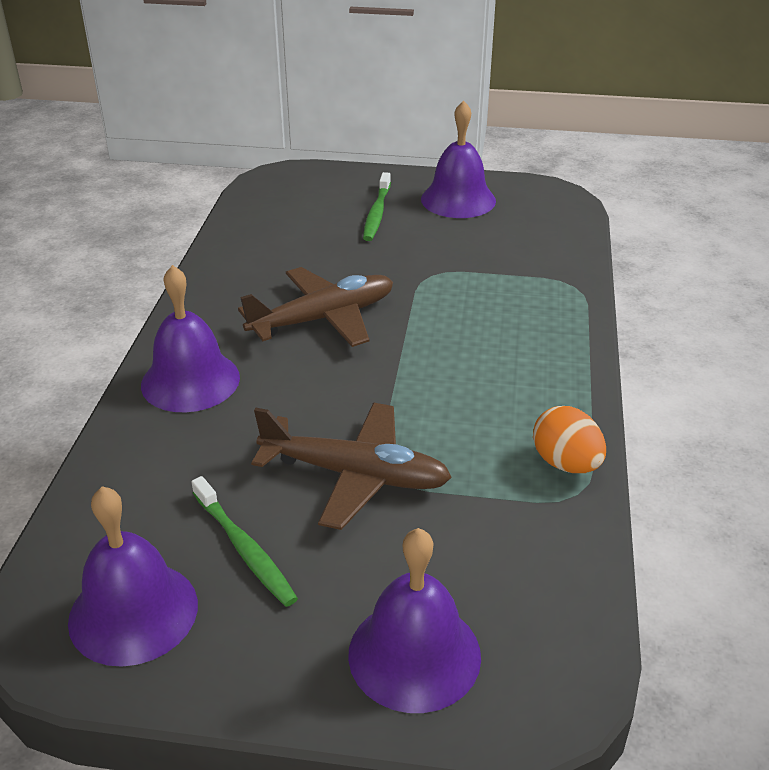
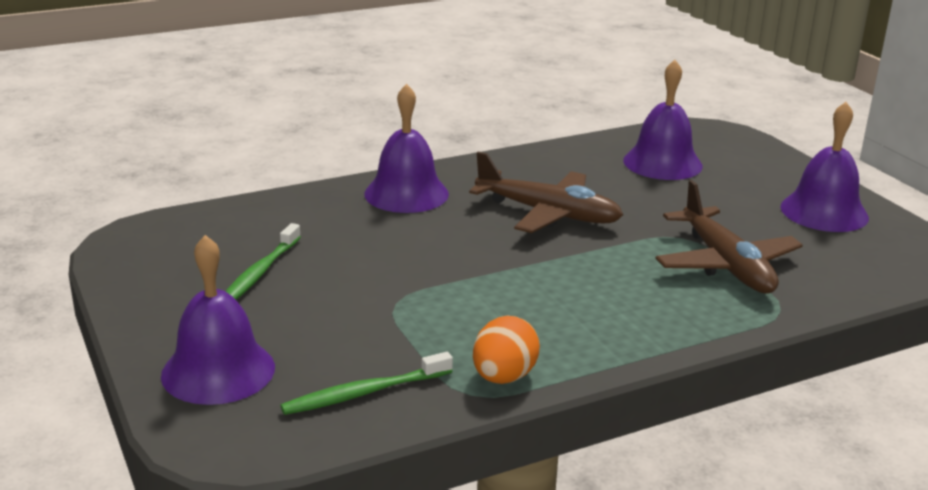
camera: 55 degrees right, 10 degrees down
(133, 612) = (169, 258): purple bell -> purple bell (662, 163)
(355, 475) = (378, 288): brown plane -> brown plane (725, 264)
(377, 213) = (733, 185): green toothbrush -> green toothbrush (364, 393)

